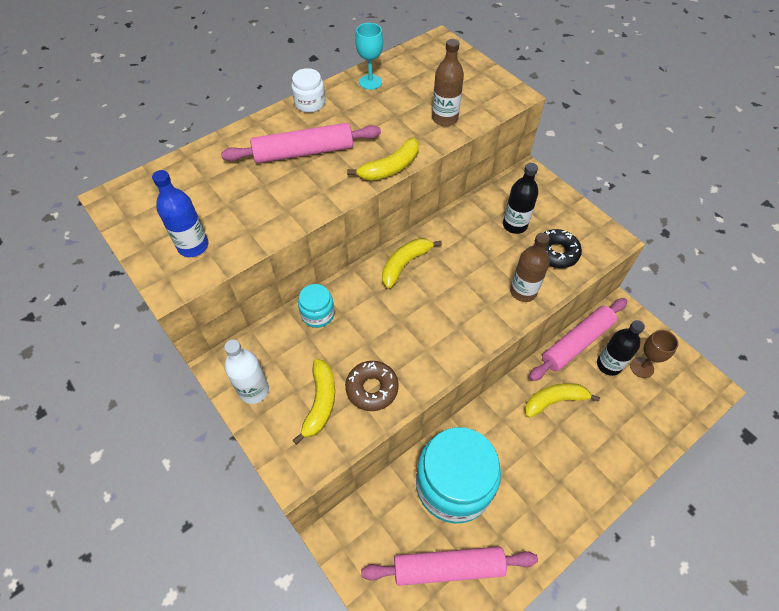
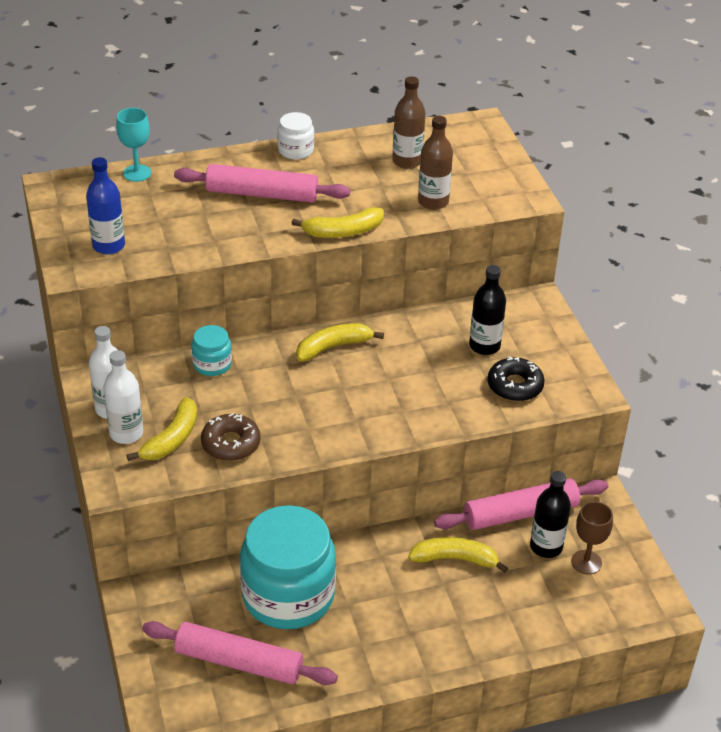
camera: 20 degrees right, 15 degrees down
(278, 412) = (126, 433): none -> white bottle
(370, 82) = (374, 146): turquoise goblet -> turquoise goblet (137, 173)
(523, 291) = (450, 410): brown bottle -> brown bottle (407, 161)

